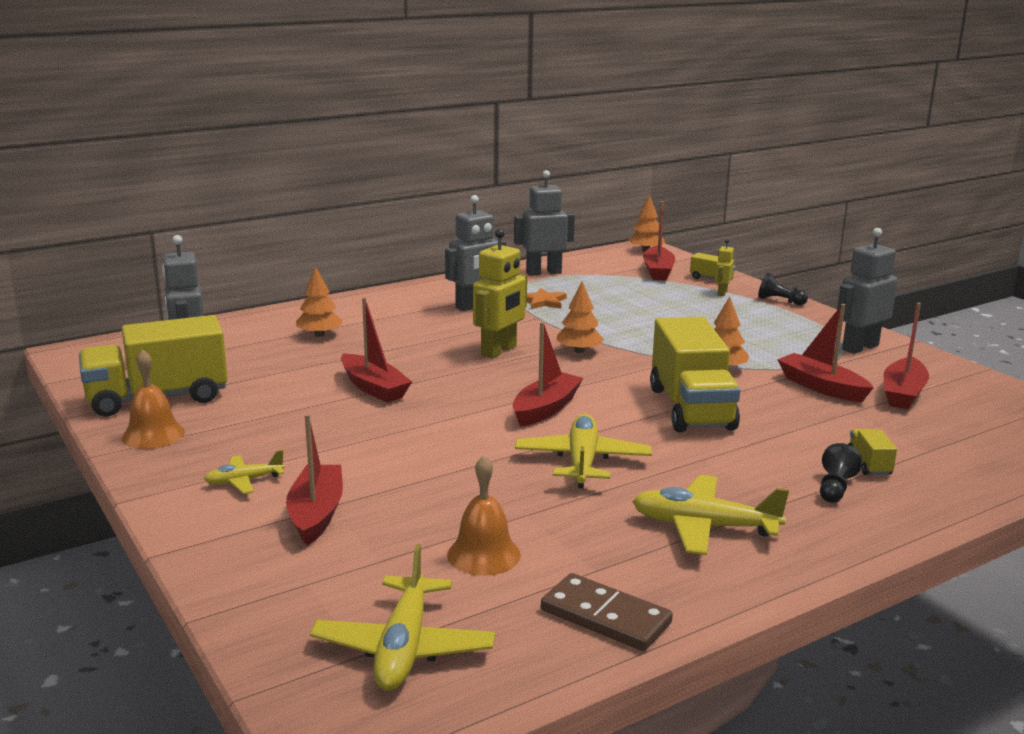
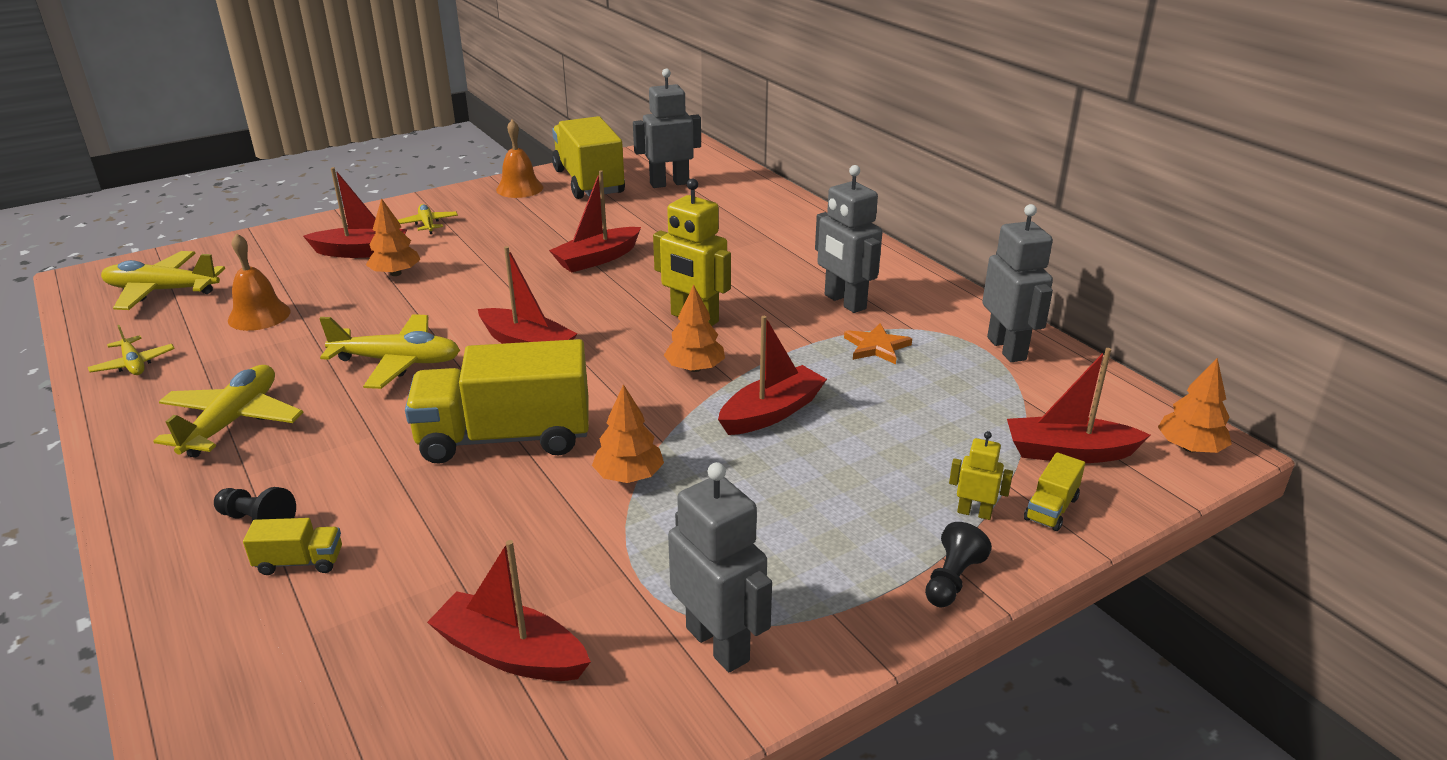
camera: 90 degrees right, 10 degrees up
(319, 335) = (736, 227): orange tree -> orange tree (395, 273)
(605, 617) = (134, 364): brown domino -> yellow plane
(822, 387) = (550, 563): red boat -> red boat (771, 413)

